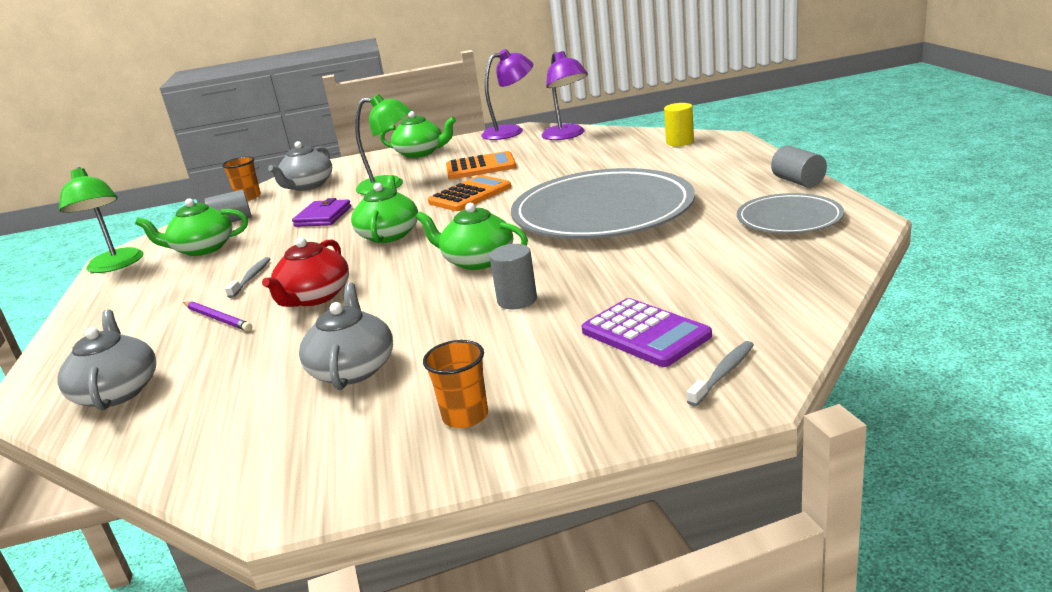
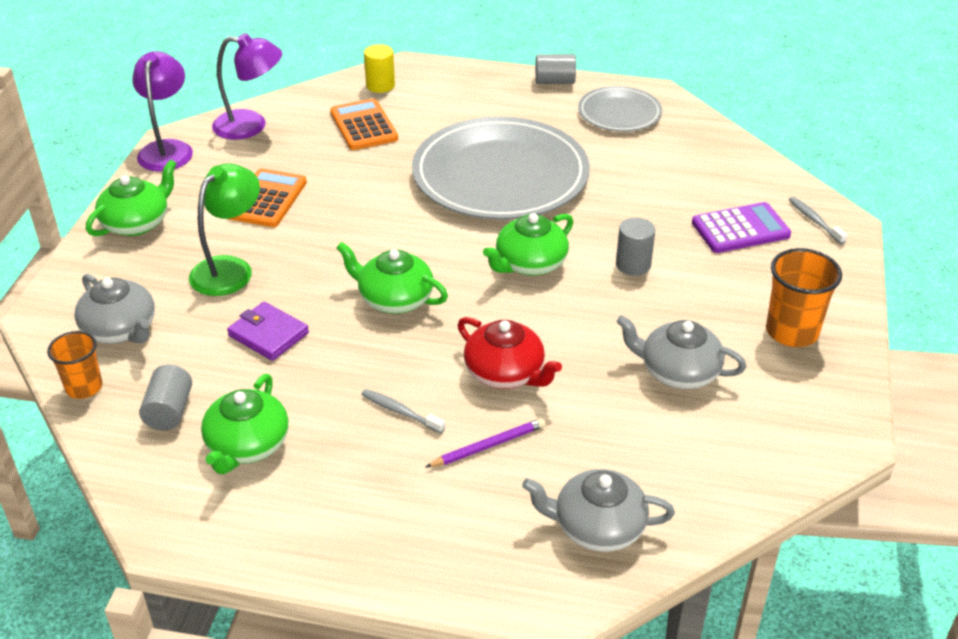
camera: 70 degrees left, 15 degrees up
(115, 266) = (203, 534): green lamp -> none
(465, 416) = (792, 331): orange cup -> orange cup, size x1.52
(470, 195) = (348, 227): orange calculator -> orange calculator (363, 126)

